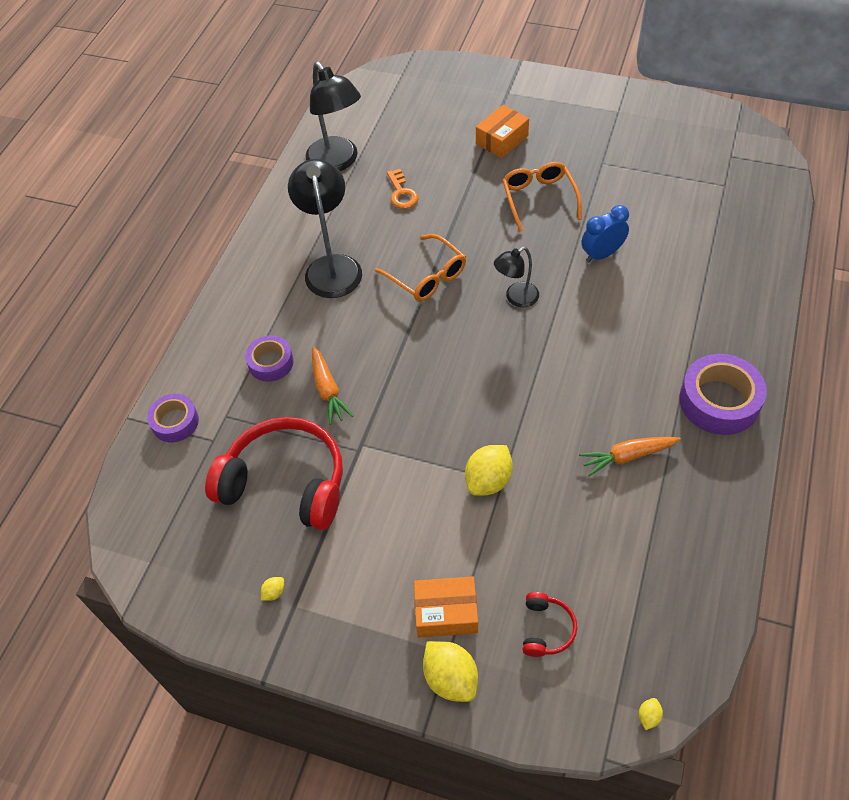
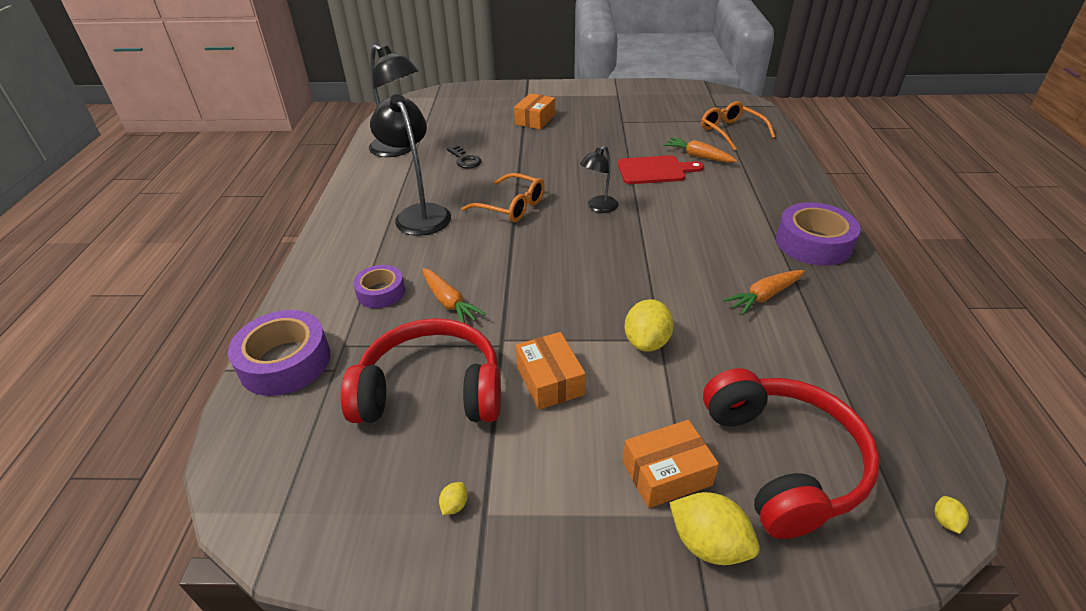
camera: 20 degrees left, 15 degrees down
(175, 422) = (285, 362): purple tape -> purple tape, size x1.64
(387, 499) = (550, 380): none -> orange box
(401, 193) = (465, 160): orange key -> black key
(539, 199) = (584, 147): orange glasses -> orange glasses (731, 132)
(546, 629) = (782, 461): red headphones -> red headphones, size x2.29
(602, 254) = (654, 170): blue clock -> red cutting board
(663, 242) = (698, 156): none -> orange carrot

